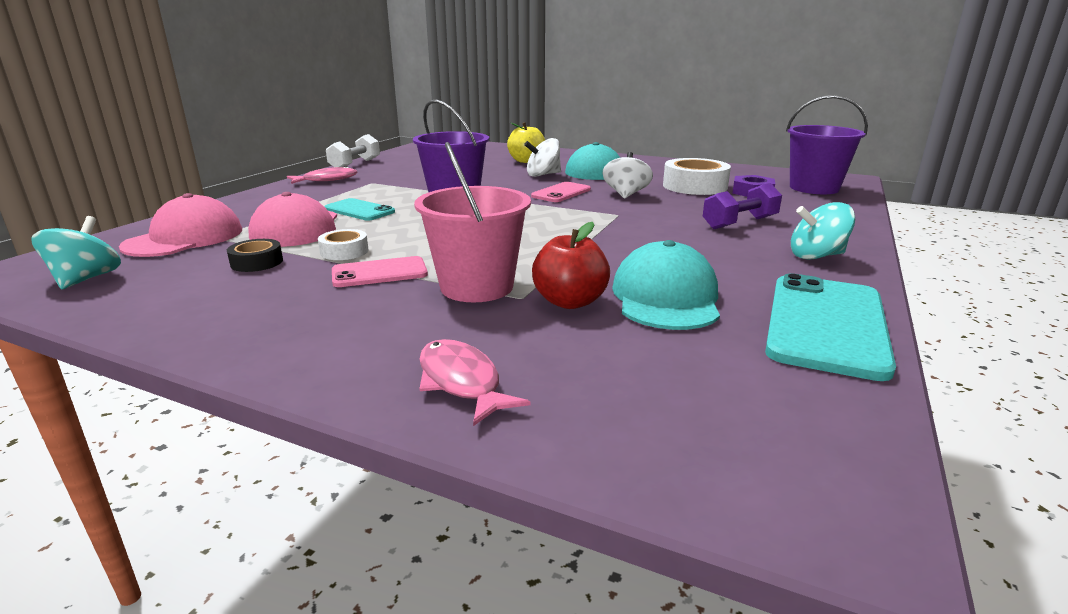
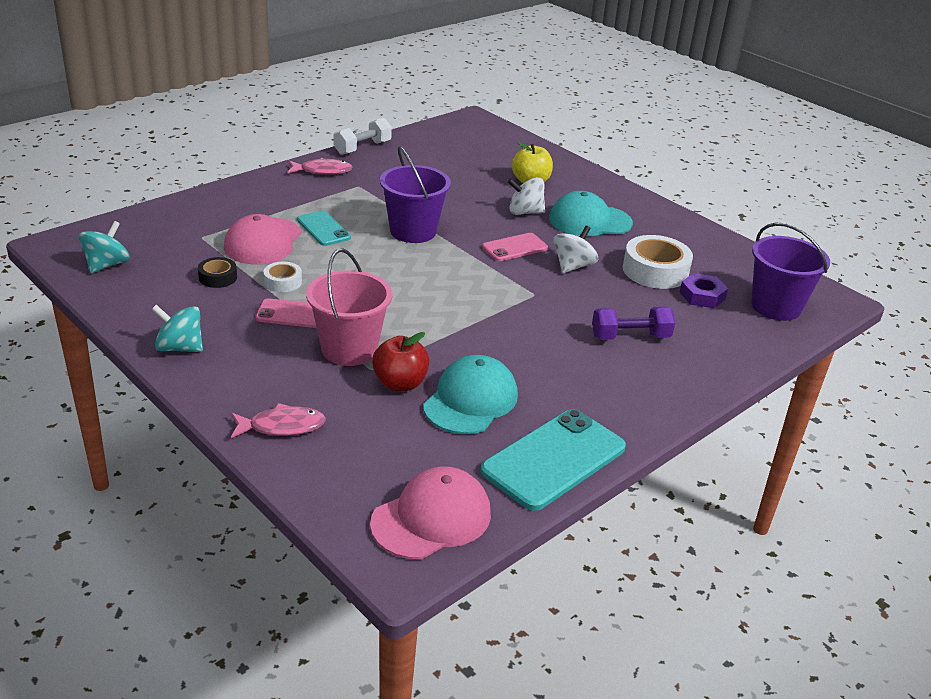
camera: 20 degrees right, 10 degrees up
(185, 238) = (180, 232): pink cap -> pink cap (431, 518)
(461, 382) = (282, 426): pink fish -> pink fish turned 90 degrees clockwise
(816, 256) = (642, 395): turquoise spinning top -> turquoise spinning top (180, 347)

